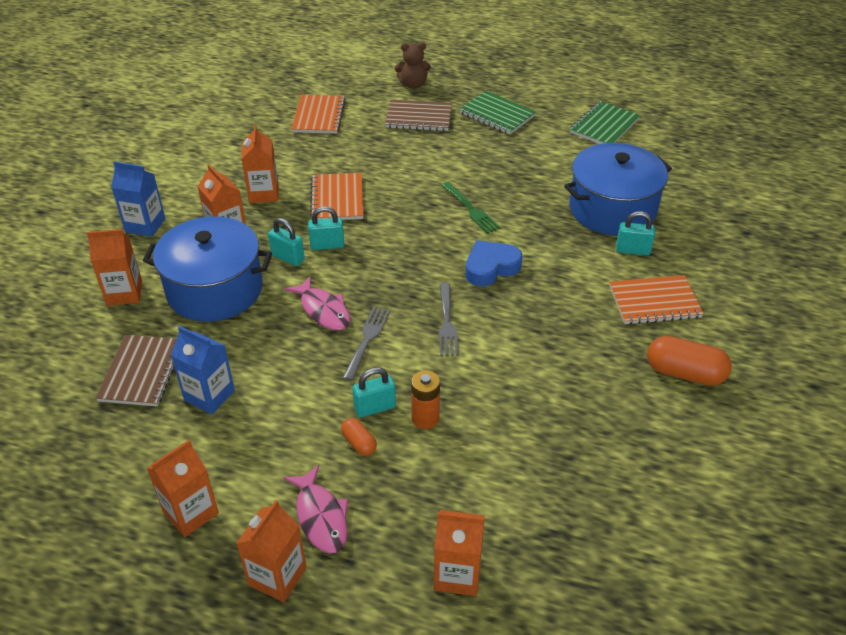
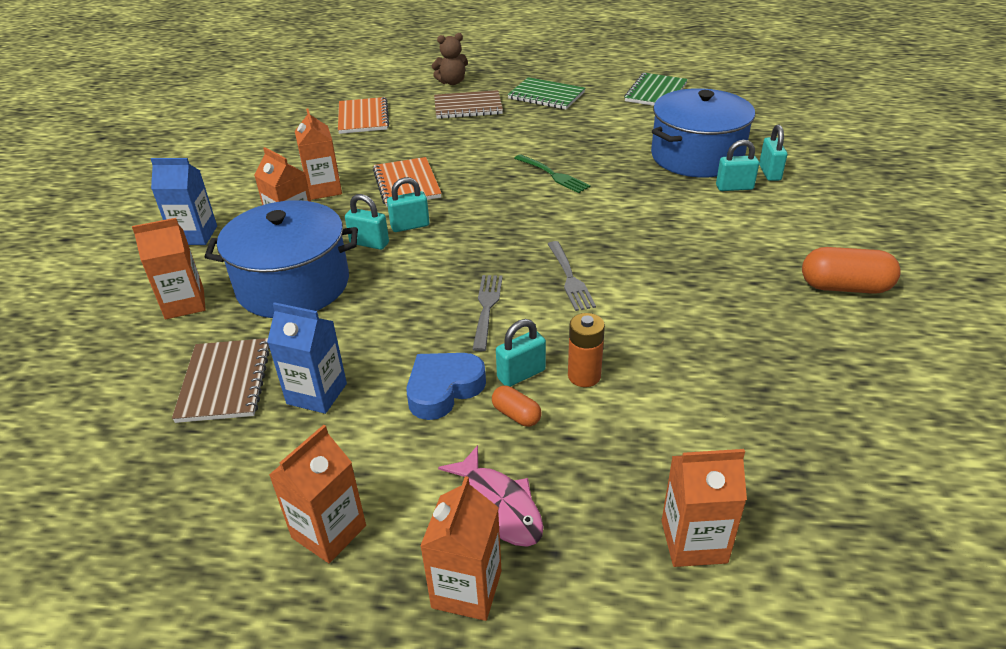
camera: 10 degrees left, 5 degrees down
(323, 310) = (426, 287): pink fish -> none
(491, 267) = (596, 222): blue heart -> blue heart (443, 389)
(654, 302) = (779, 228): orange notebook -> none
(673, 239) = (769, 173): none -> turquoise padlock

